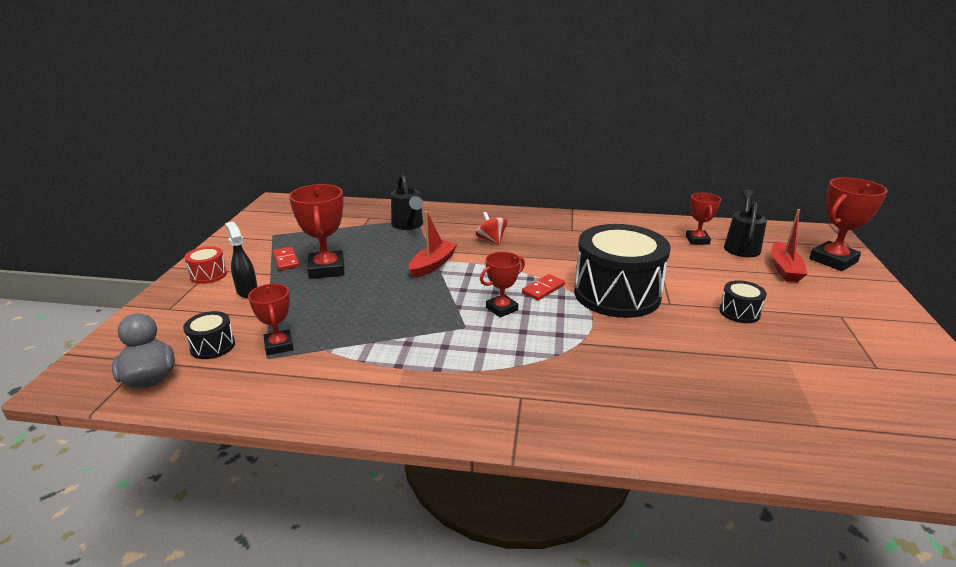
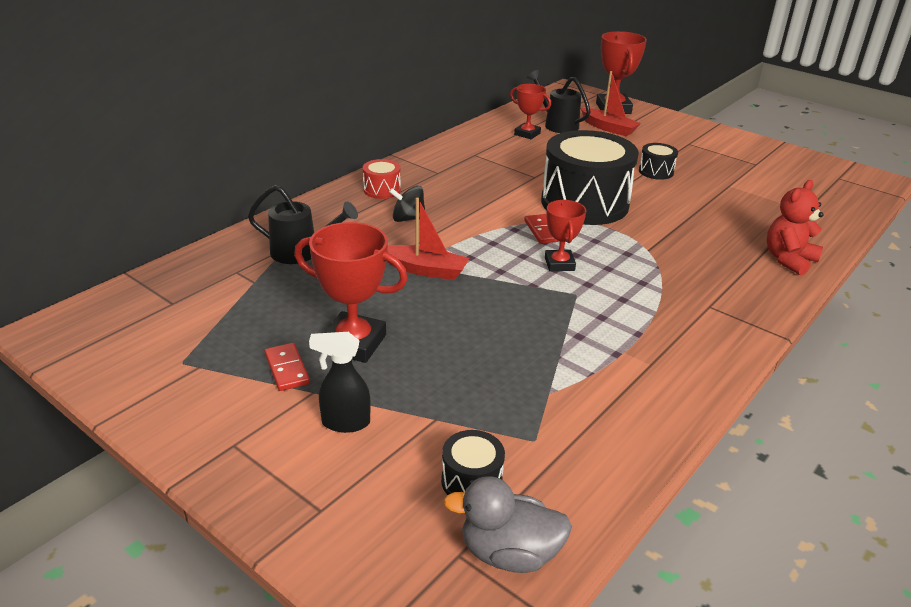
camera: 60 degrees left, 5 degrees up
(208, 275) = (249, 451): red drum -> red drum (382, 190)
(279, 345) = (514, 424): red trophy -> none
(286, 260) = (287, 369): red domino -> red domino turned 60 degrees clockwise
(432, 265) = (426, 270): red boat -> red boat turned 135 degrees clockwise
(491, 240) = (408, 219): red spinning top -> black spinning top
(676, 431) = (788, 260): none -> red teddy bear

